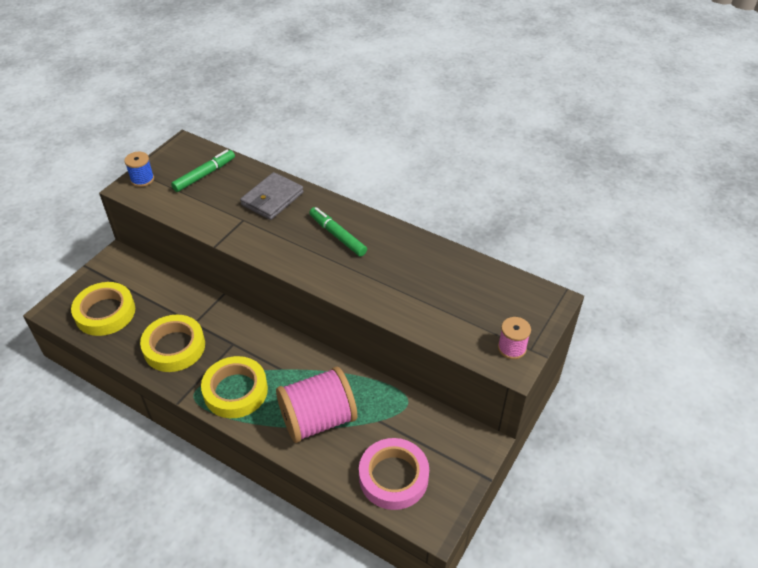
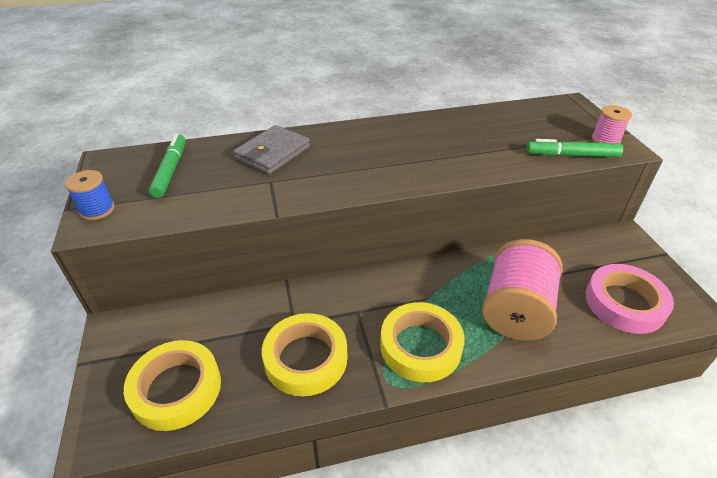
camera: 45 degrees left, 5 degrees down
(272, 199) = (273, 153): grey wallet -> grey wallet turned 45 degrees clockwise
(337, 235) = (374, 146): green marker -> green marker (572, 155)

